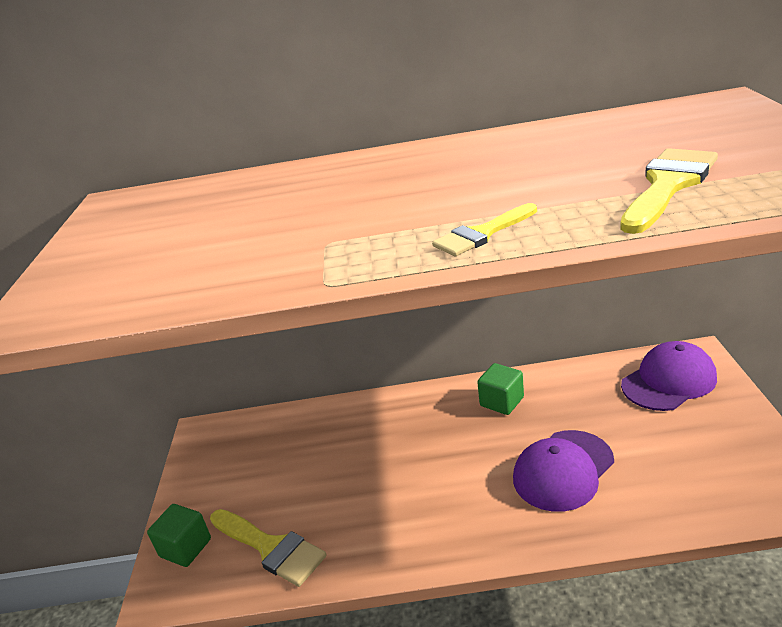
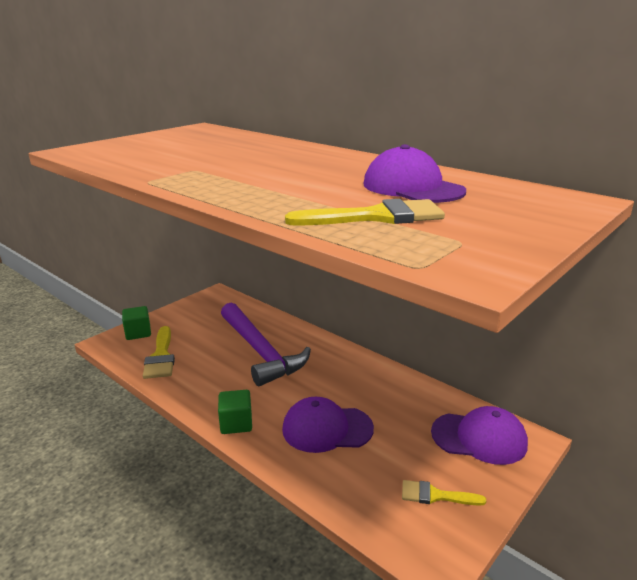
camera: 40 degrees right, 5 degrees down
(372, 453) = (260, 352): none -> purple hammer
(482, 234) = (242, 193): yellow brush -> yellow brush (435, 495)
(501, 402) = (360, 375): green cube -> green cube (236, 423)
(593, 149) = (412, 188): none -> purple cap

